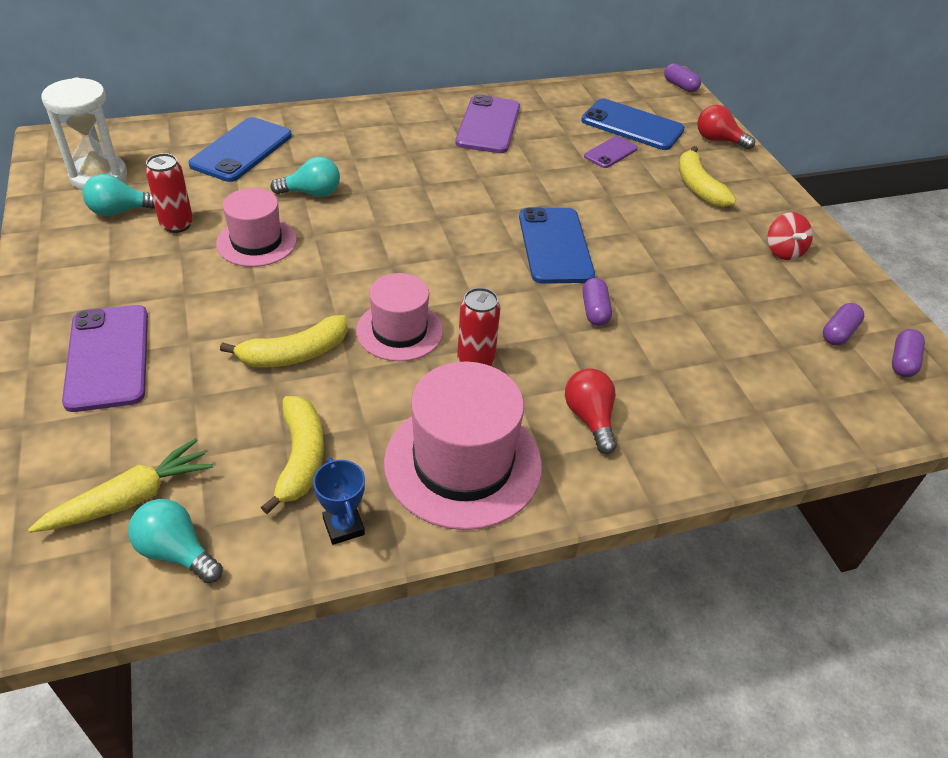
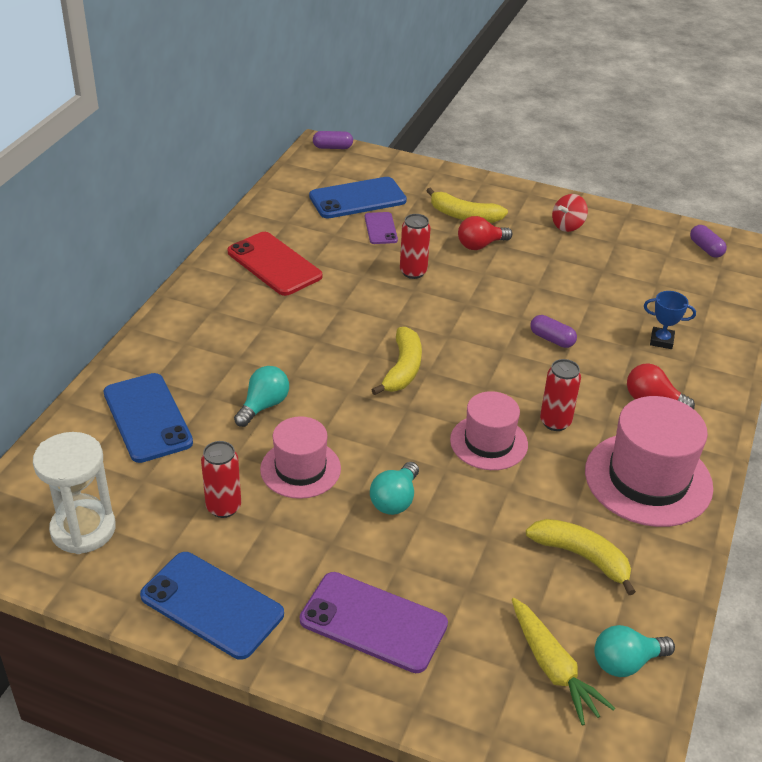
camera: 50 degrees left, 5 degrees down
(120, 211) = (161, 536): turquoise light bulb -> turquoise light bulb (395, 500)
(131, 498) = (553, 668): yellow carrot -> yellow carrot turned 150 degrees clockwise
(294, 354) = (466, 510): yellow banana -> yellow banana (403, 369)
(343, 526) = (663, 564): blue trophy -> blue trophy (661, 340)
(488, 125) = (274, 264): purple phone -> red phone
(555, 246) = (464, 317): blue phone -> blue phone (212, 605)
(577, 193) = (413, 272): none -> red can
(718, 140) = (420, 174): red light bulb -> red light bulb (480, 245)
(783, 251) = (567, 226): red spinning top -> red spinning top turned 105 degrees clockwise
(838, 333) = (662, 255): purple capsule -> none

